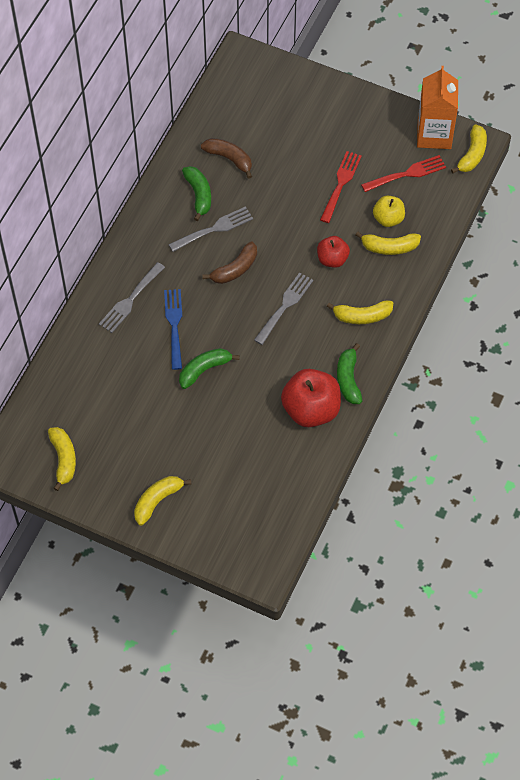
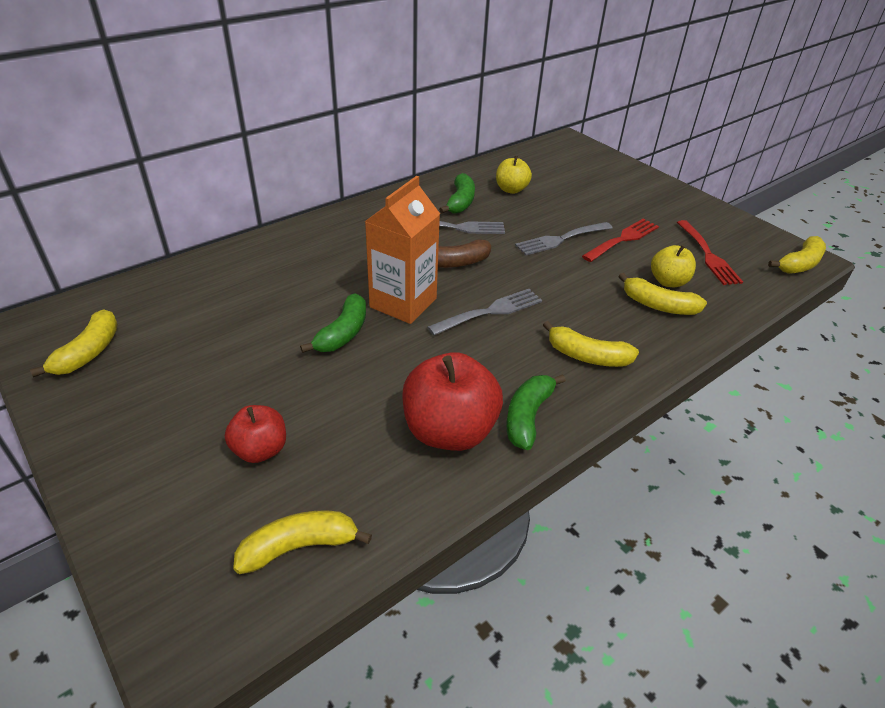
camera: 25 degrees right, 20 degrees down
(130, 300) = (319, 248): grey fork -> grey fork (561, 239)
(157, 501) = (142, 450): yellow banana -> yellow banana (299, 547)
(174, 325) = (345, 283): blue fork -> none
(204, 370) = (343, 333): green banana -> green banana turned 120 degrees clockwise
(229, 159) = (511, 189): brown banana -> yellow apple
(332, 259) = (577, 292): red apple -> red apple (260, 450)
(406, 174) = (708, 255): red fork -> red fork turned 75 degrees clockwise
(434, 134) = (754, 237): orange carton -> orange carton (403, 303)

